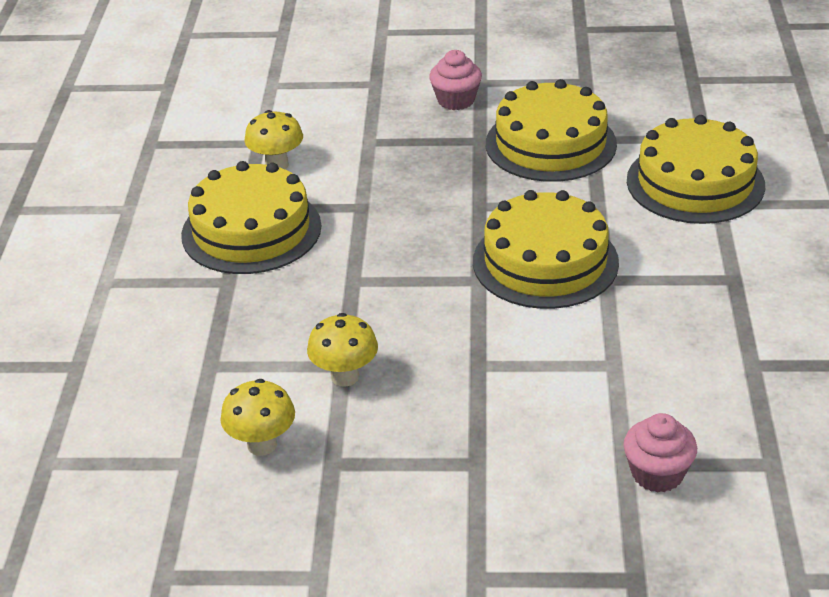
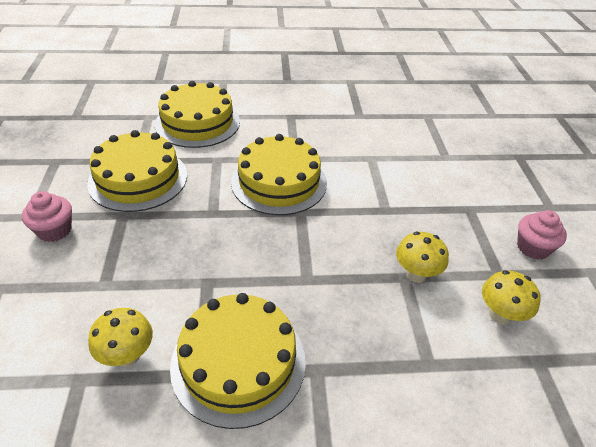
camera: 100 degrees left, 5 degrees up
(657, 474) = (448, 147): pink cupcake -> pink cupcake (533, 248)

